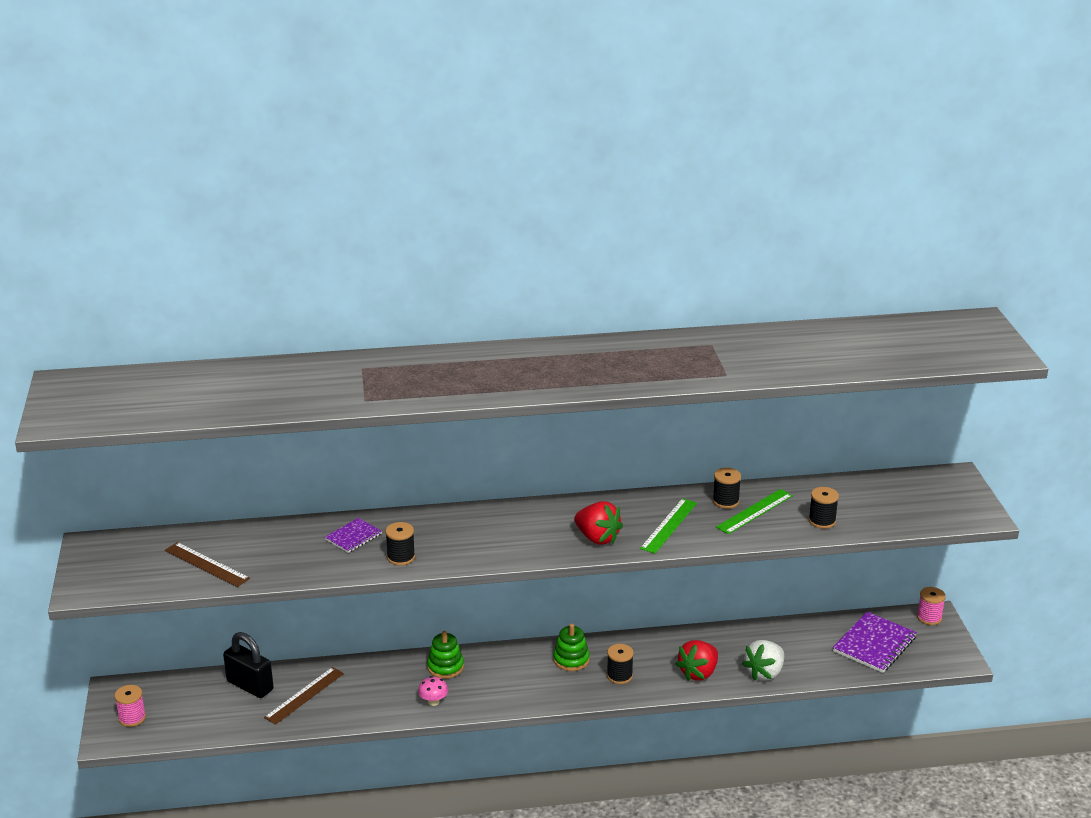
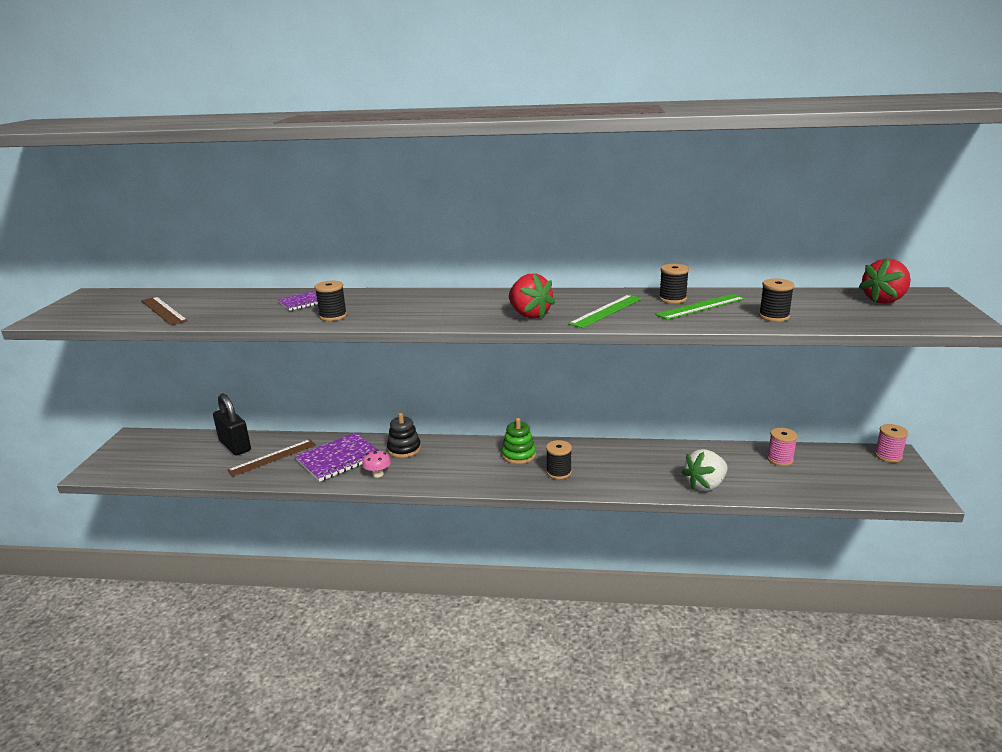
camera: 15 degrees right, 5 degrees down
(132, 718) = (126, 458): pink spool -> pink spool (780, 459)
(445, 667) = (404, 449): green stacking toy -> black stacking toy
(698, 673) = (637, 478): red strawberry -> red strawberry (884, 300)
(874, 644) = (827, 473): purple notebook -> purple notebook (339, 459)

